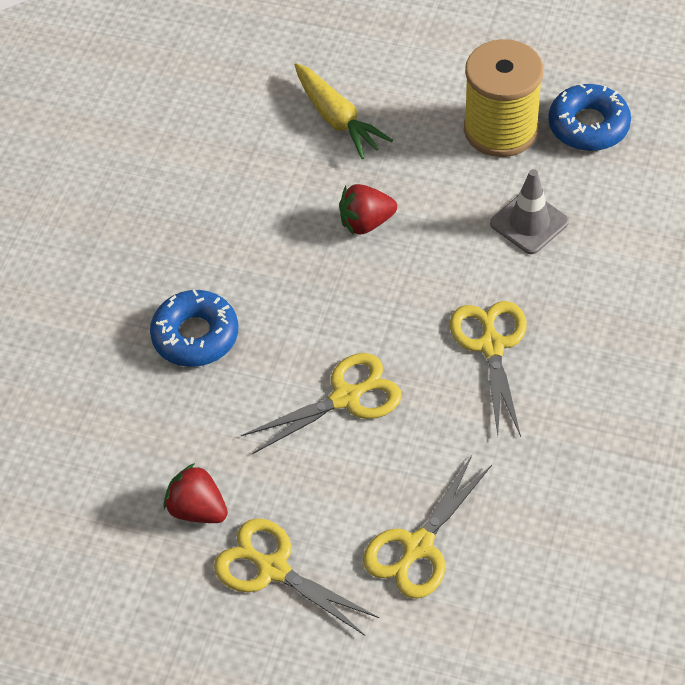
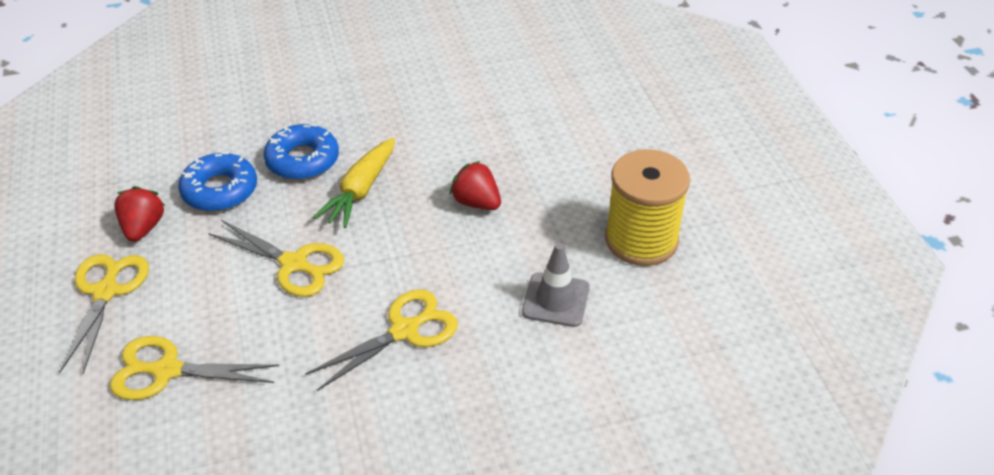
camera: 55 degrees right, 10 degrees down
(337, 119) = (566, 144): yellow carrot -> yellow carrot (360, 190)
(588, 125) = (698, 294): blue donut -> blue donut (220, 190)

